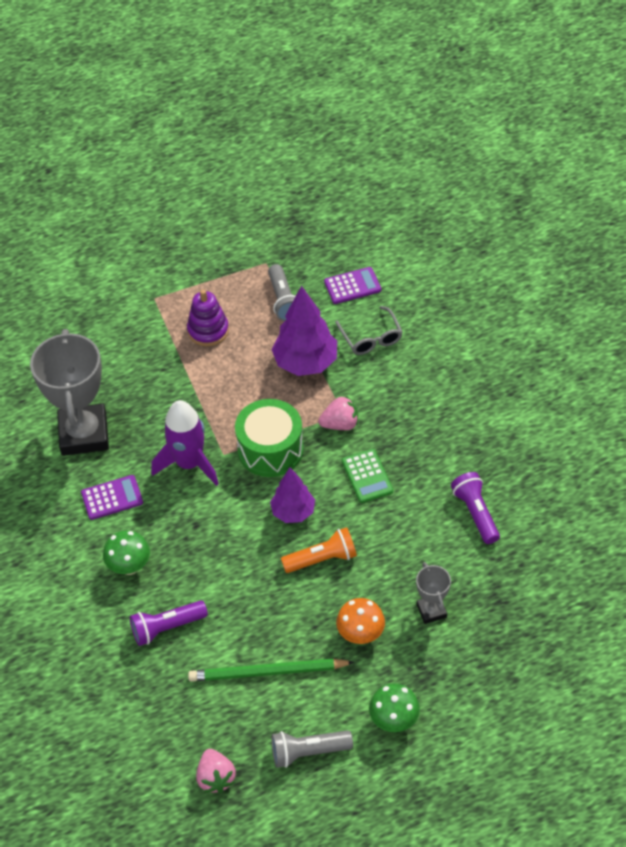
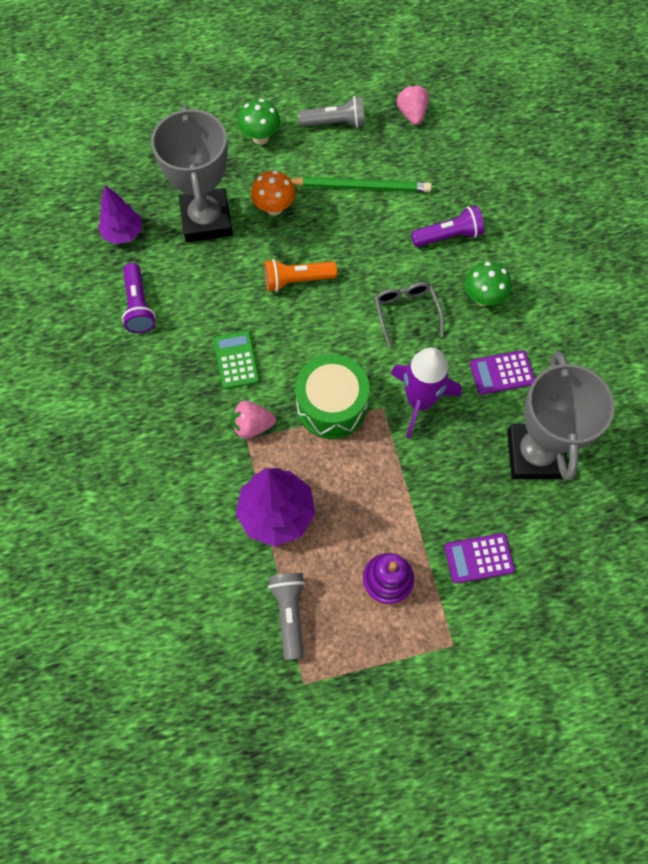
camera: 175 degrees left, 15 degrees up
(293, 512) = (317, 331): purple tree -> purple tree (123, 233)
(352, 286) = (199, 624): purple calculator -> purple calculator (479, 558)
(371, 337) = (194, 539): grey glasses -> grey glasses (406, 313)
(431, 611) = (206, 220): grey trophy -> grey trophy, size x2.13

